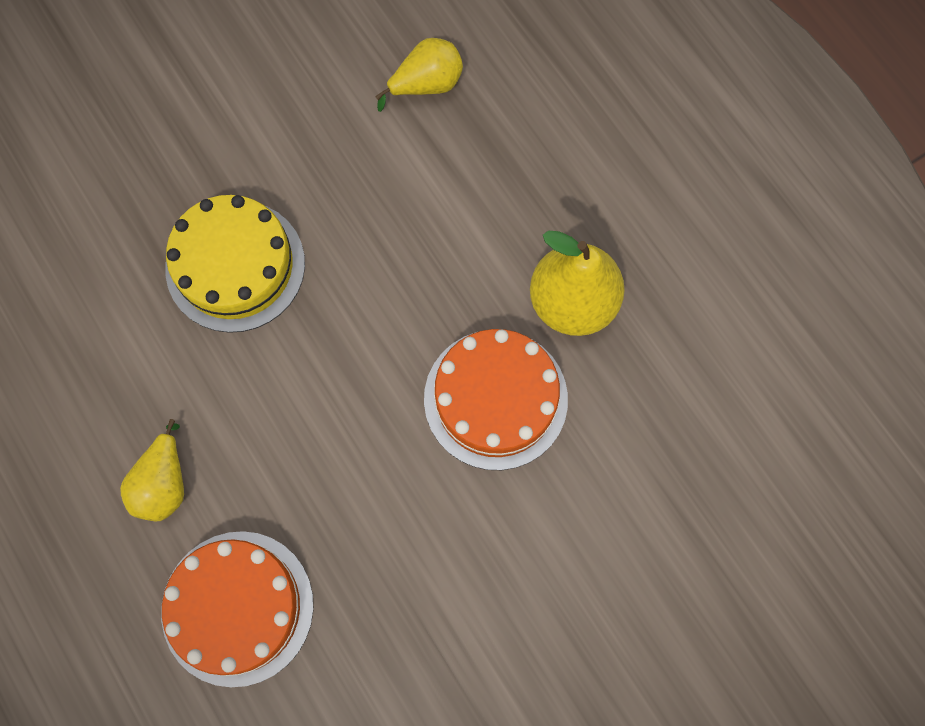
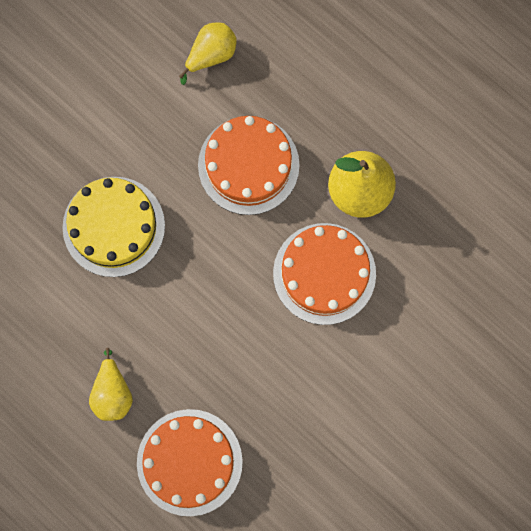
camera: 15 degrees left, 5 degrees up
(434, 232) = (248, 165): none -> orange cake

